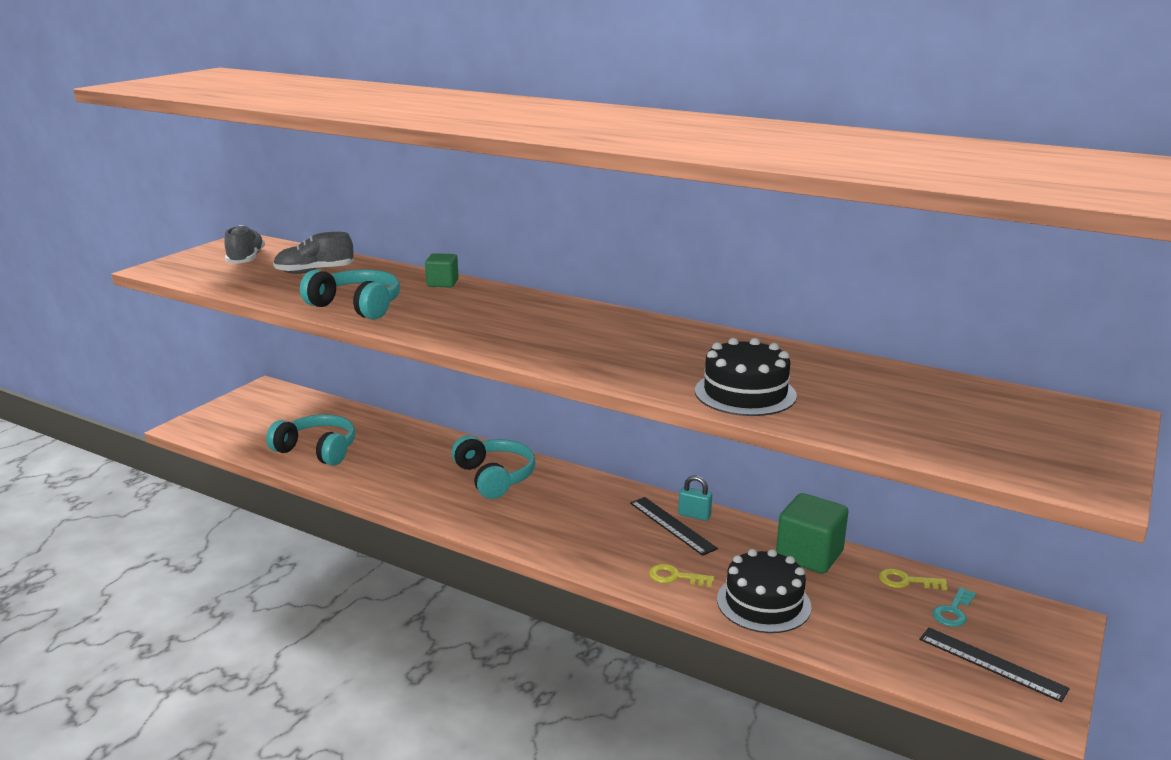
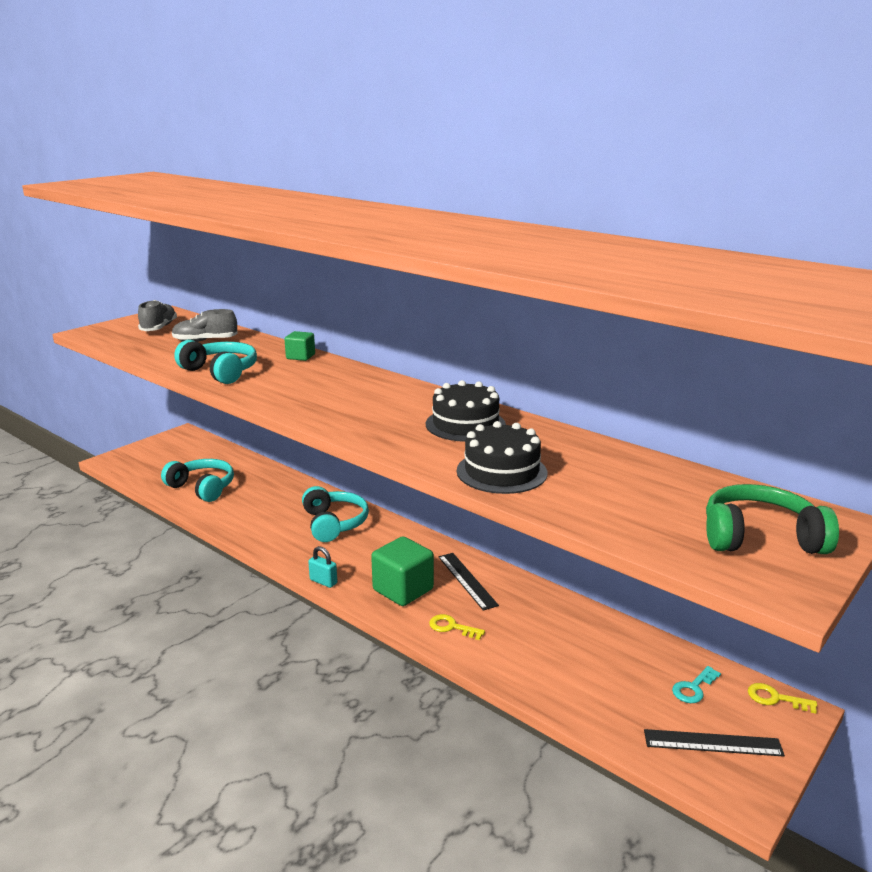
camera: 10 degrees right, 0 degrees up
(694, 515) = (490, 573): turquoise padlock -> turquoise padlock (323, 581)
(763, 603) = (520, 660): black cake -> black cake (465, 424)
(809, 555) = (578, 620): green cube -> green cube (403, 590)
(906, 581) = (660, 654): yellow key -> yellow key (775, 698)
(991, 663) = (712, 743): black ruler -> black ruler turned 45 degrees counterclockwise
(1042, 437) = (760, 537): none -> green headphones

